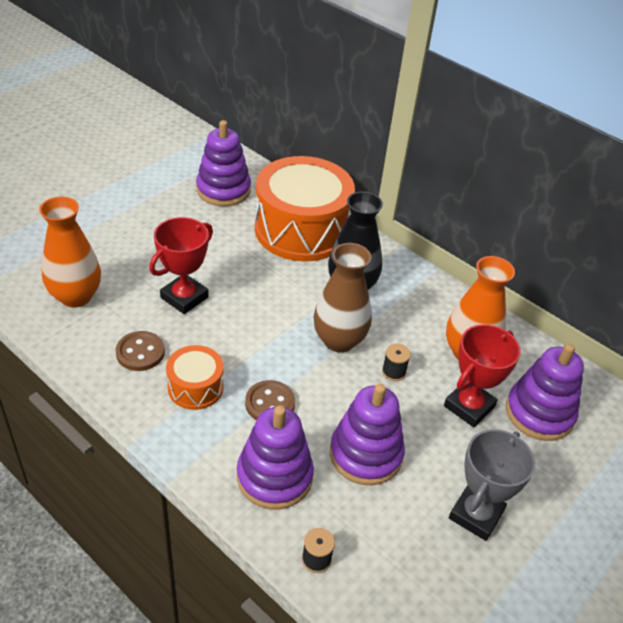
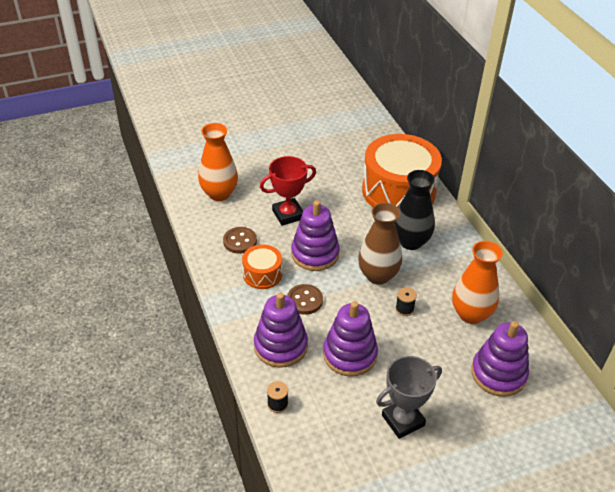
camera: 30 degrees right, 0 degrees up
(223, 190) = (358, 148): purple stacking toy -> purple stacking toy (315, 254)
(469, 406) = (446, 350): red trophy -> none

